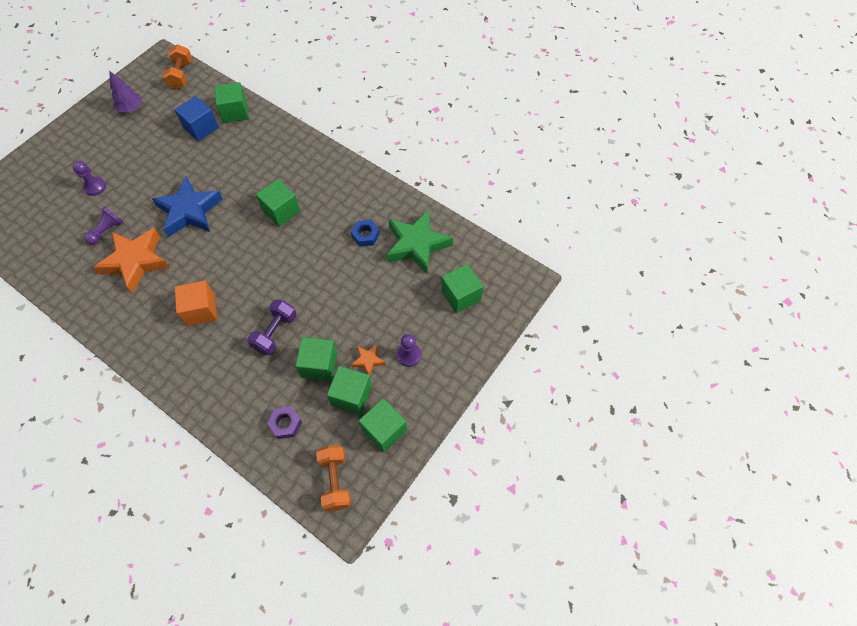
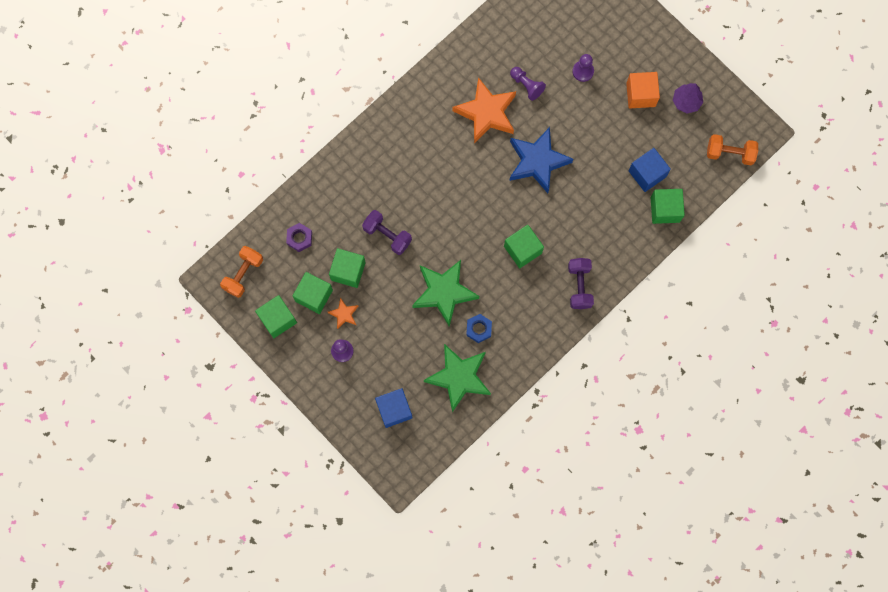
camera: 100 degrees right, 15 degrees up
(201, 310) = (422, 171): orange cube -> orange cube (640, 95)
(313, 163) = (579, 286): none -> purple dumbbell
(332, 270) = (444, 292): none -> green star
(335, 481) = (243, 274): orange dumbbell -> orange dumbbell turned 60 degrees counterclockwise
(461, 295) = (394, 409): green cube -> blue cube

